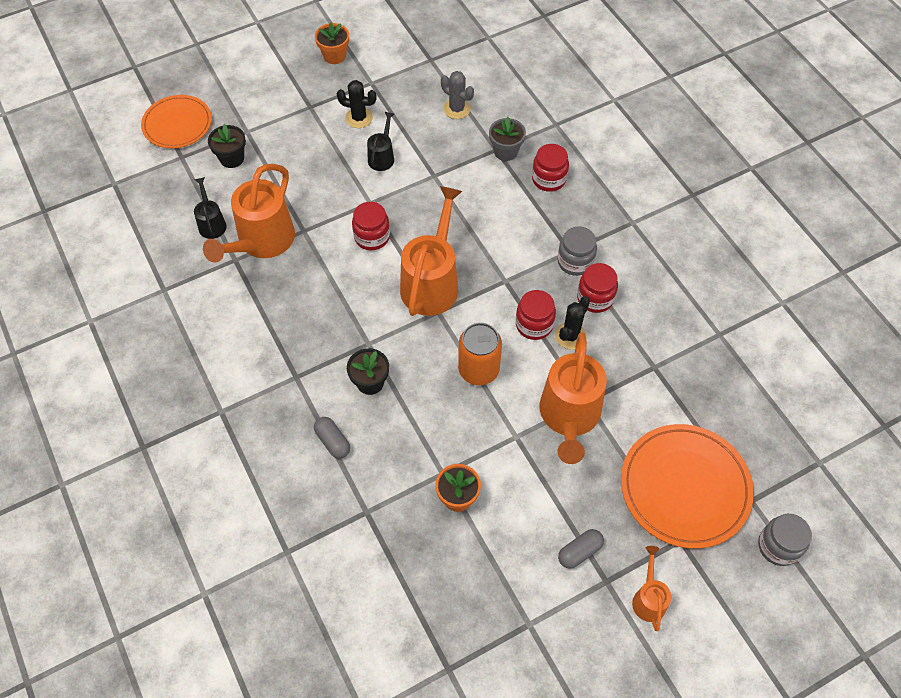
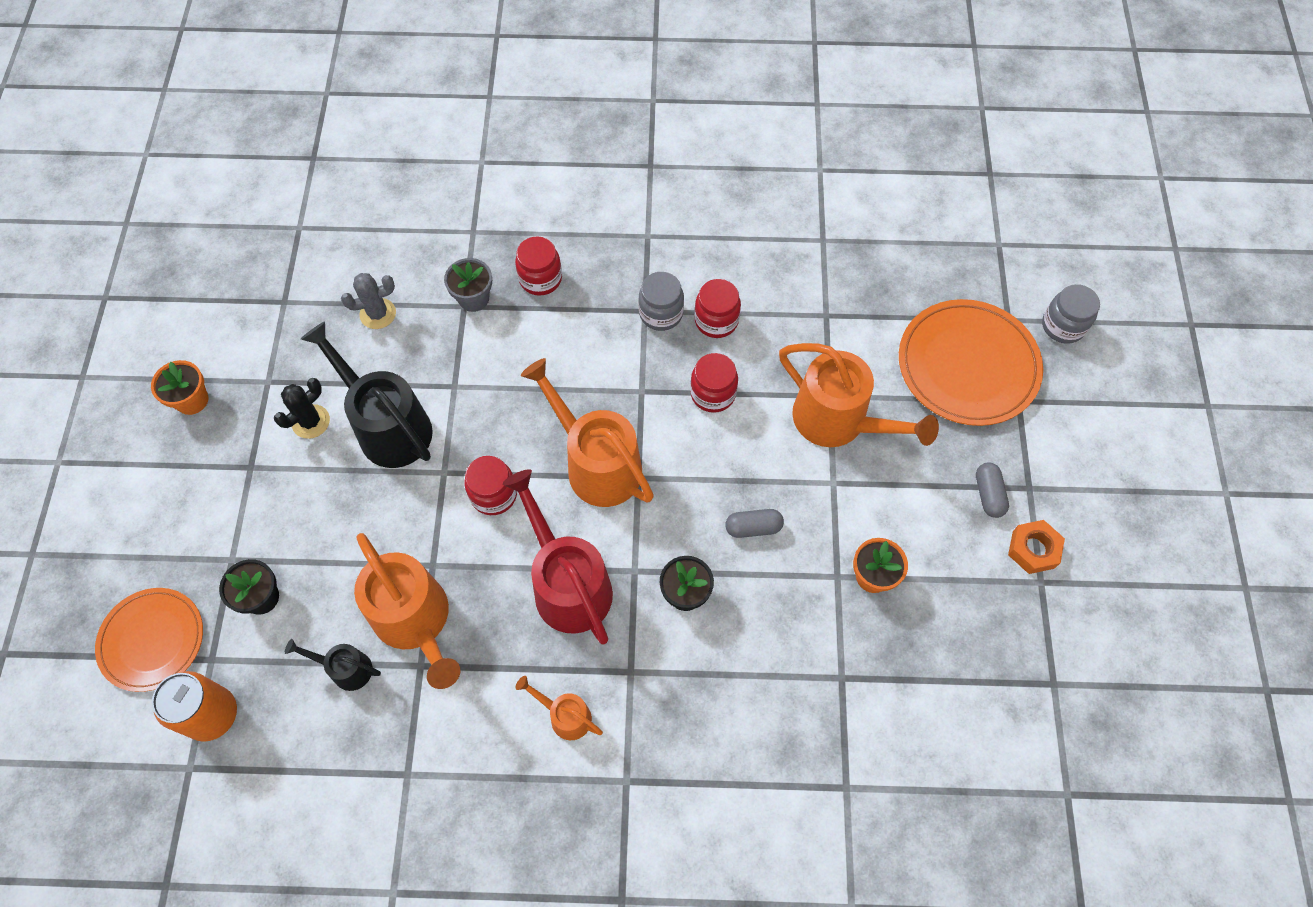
camera: 60 degrees left, 5 degrees up
(332, 441) = (737, 671): grey capsule -> grey capsule (753, 527)
(336, 309) = (567, 583): none -> red watering can
(382, 156) = (387, 426): black watering can -> black watering can, size x2.01
(478, 370) = (735, 476): orange can -> orange can (212, 714)
(553, 606) = (1033, 549): none -> orange nut
(570, 336) = (746, 368): black cactus -> none
(648, 598) = (1063, 461): orange watering can -> orange watering can (565, 715)

